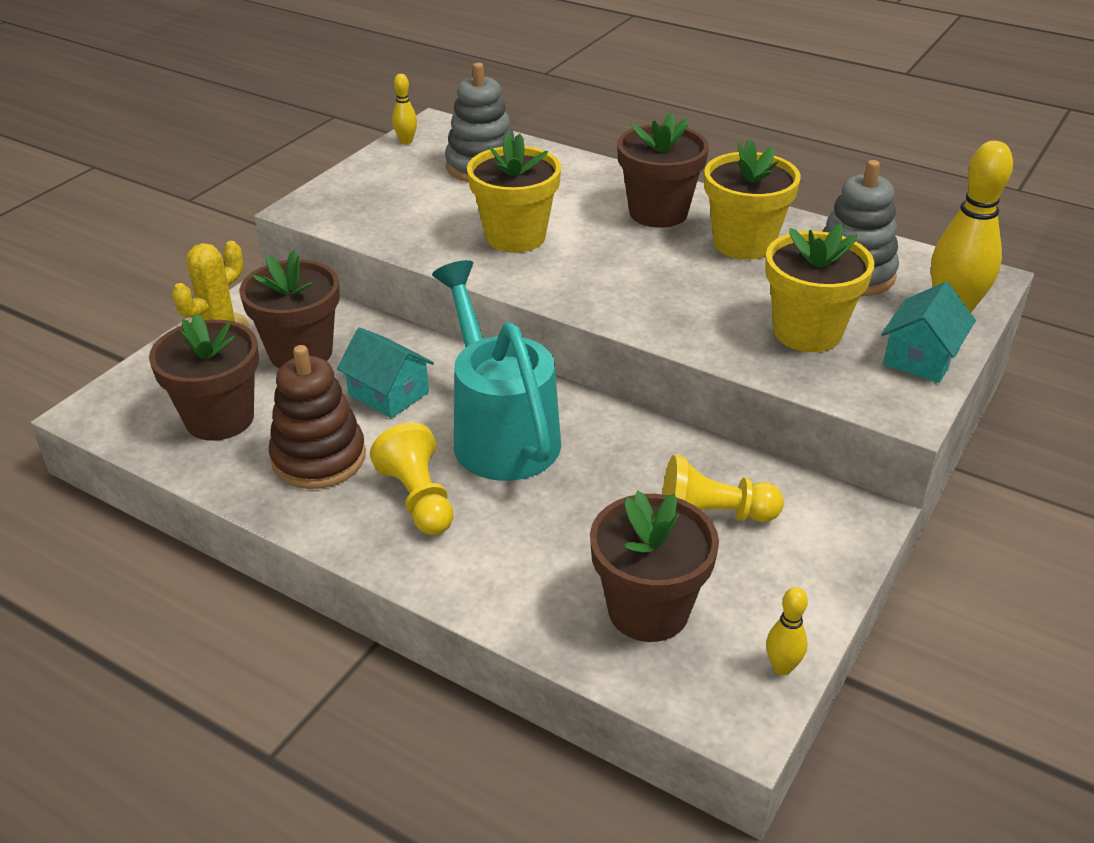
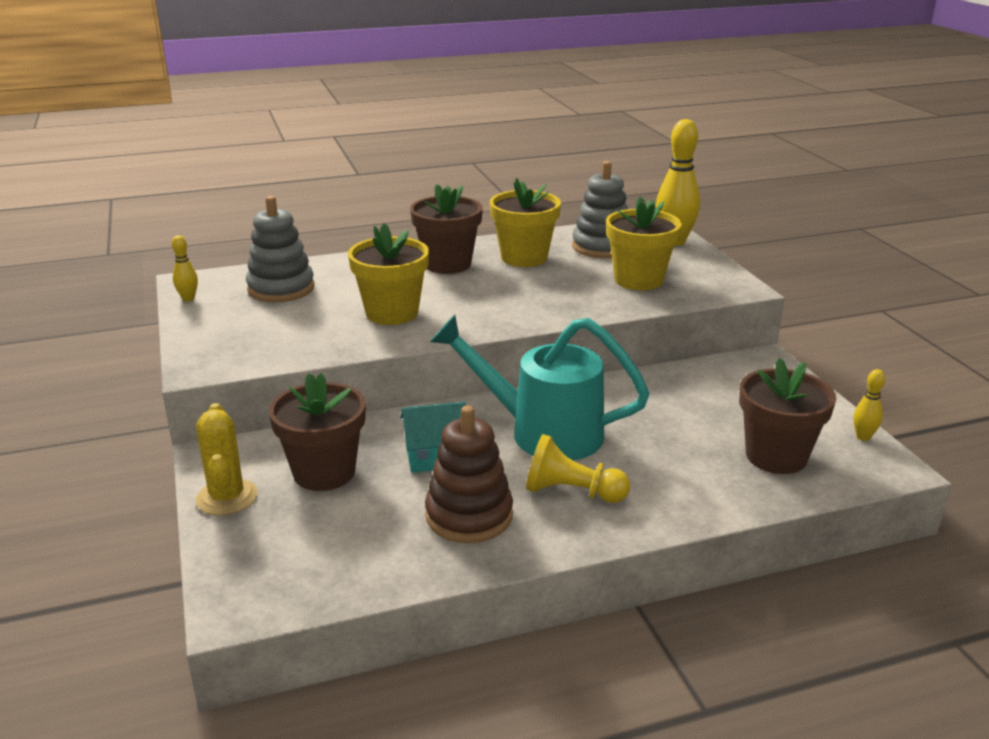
camera: 50 degrees left, 10 degrees down
(220, 419) = (351, 543): brown flower pot -> none
(713, 515) = (715, 399): yellow pawn -> none
(921, 357) = (703, 265): turquoise house -> none

